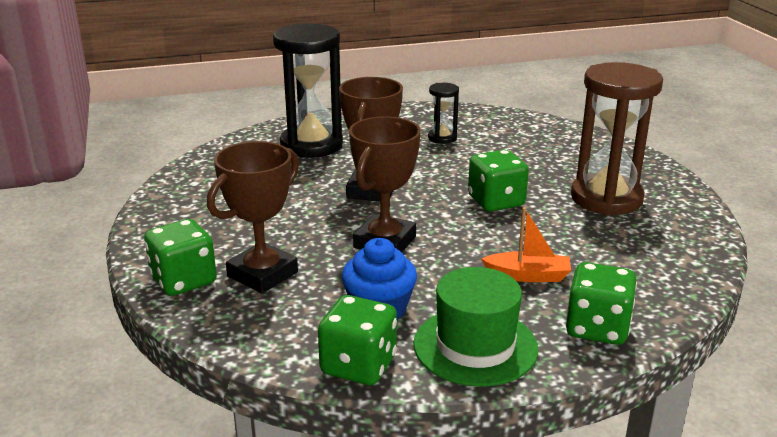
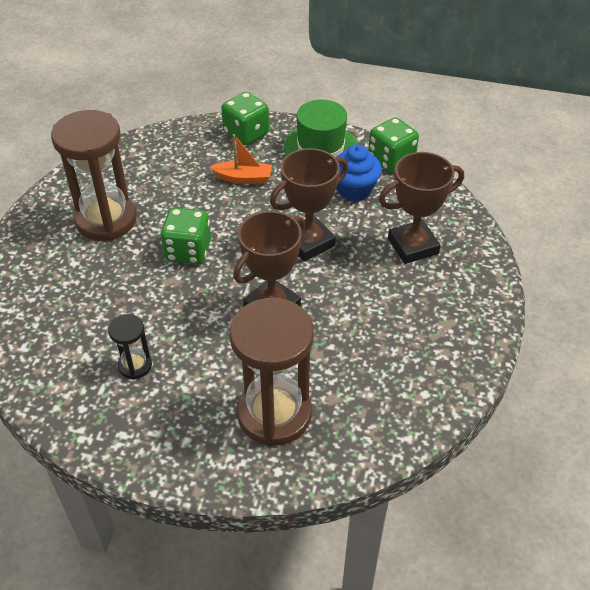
camera: 150 degrees left, 20 degrees up
(183, 280) = (470, 262): green dice -> none
(311, 145) = (274, 414): black hourglass -> brown hourglass
(528, 275) = (243, 178): orange boat -> orange boat turned 150 degrees clockwise

